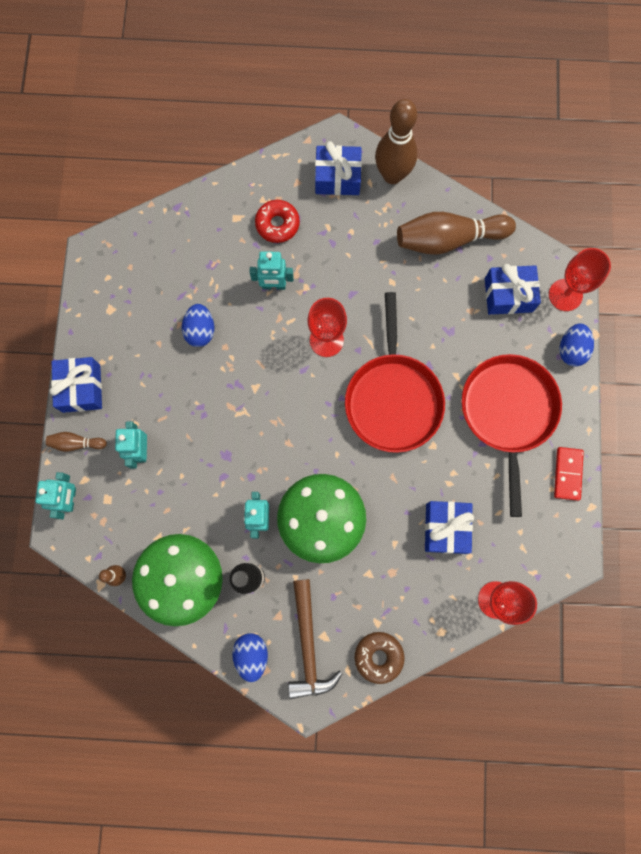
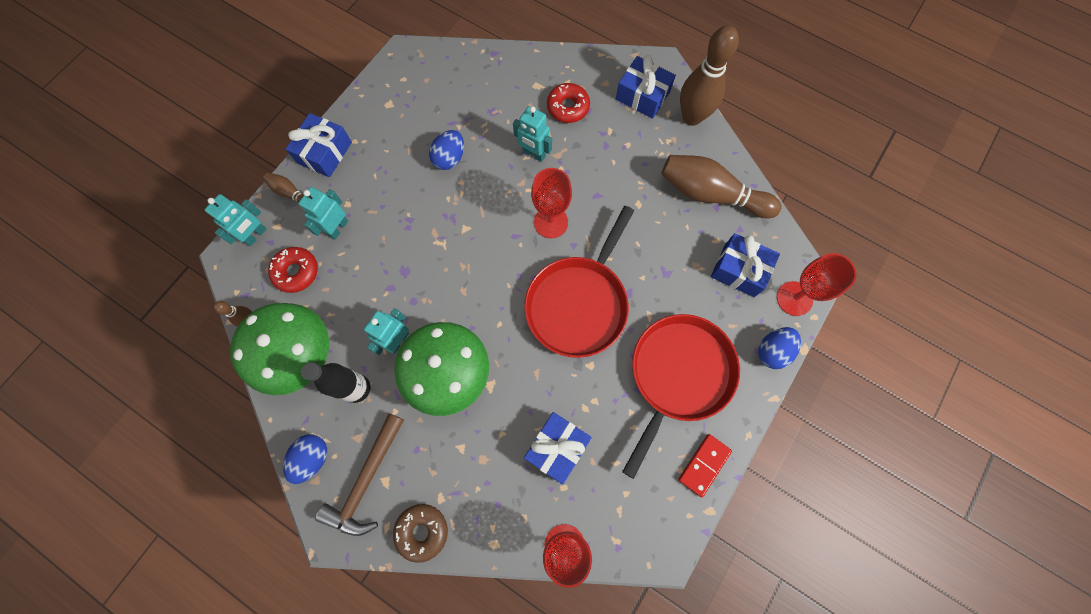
camera: 30 degrees right, 5 degrees down
(130, 510) = (296, 272): none -> red donut

